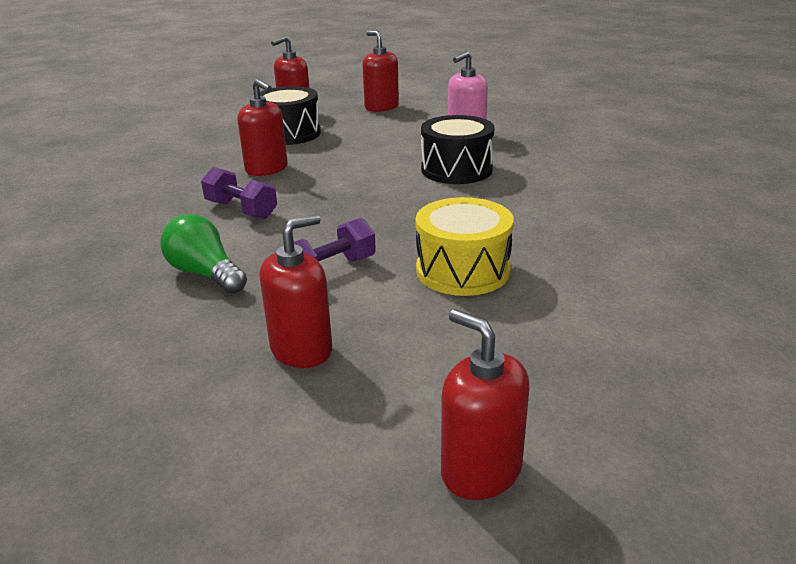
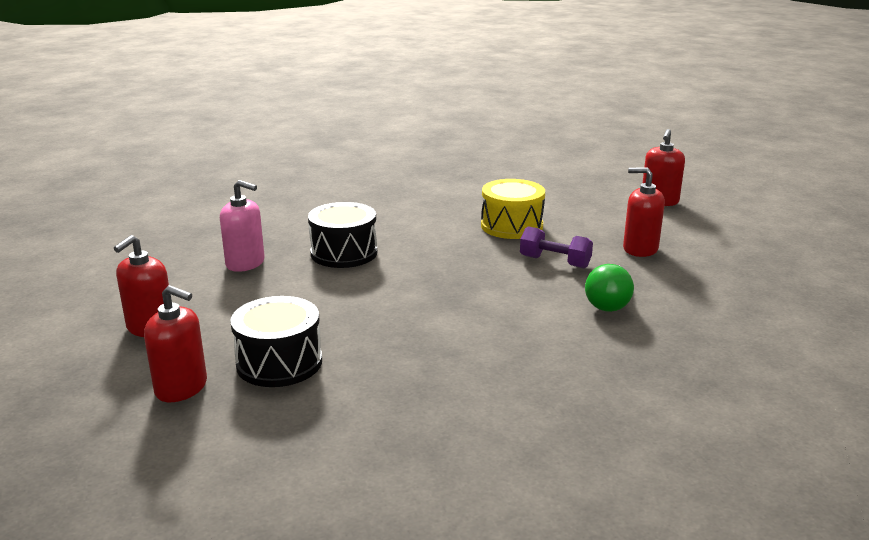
camera: 115 degrees left, 5 degrees down
(241, 210) = (501, 323): purple dumbbell -> none
(267, 169) = (400, 341): red soap dispenser -> none

